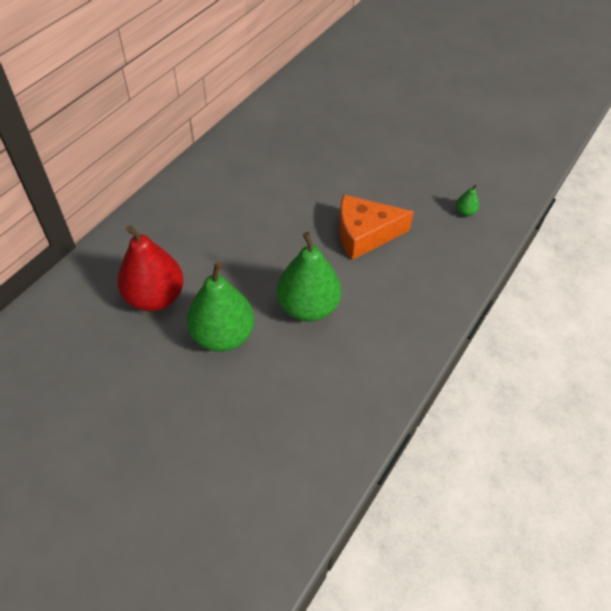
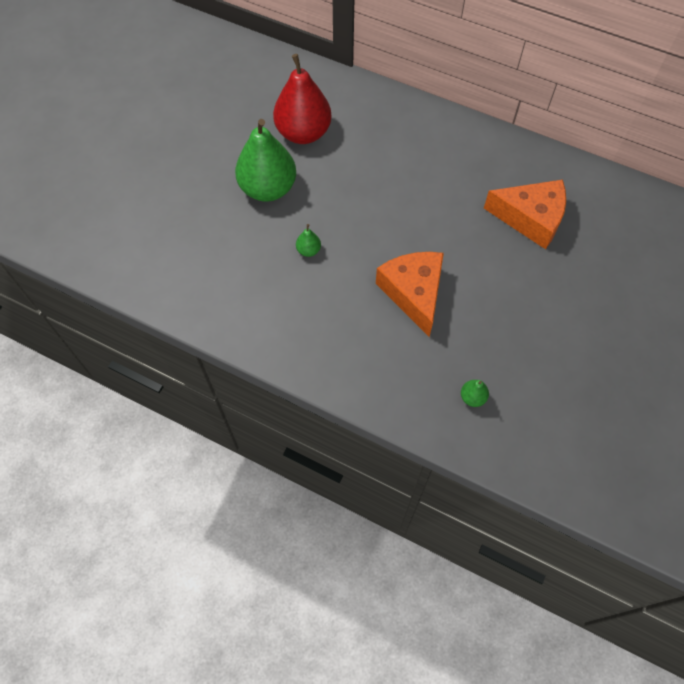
camera: 85 degrees right, 10 degrees up
(298, 149) = (530, 218): none -> orange cheese
(308, 307) = (308, 250): green pear -> green pear, size x0.41

